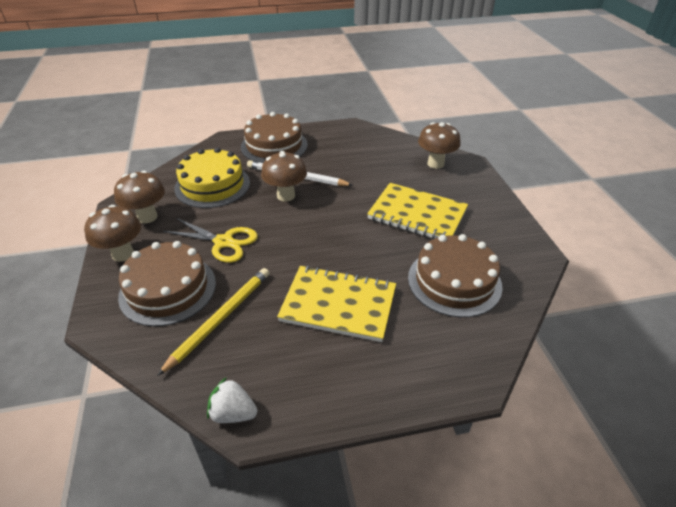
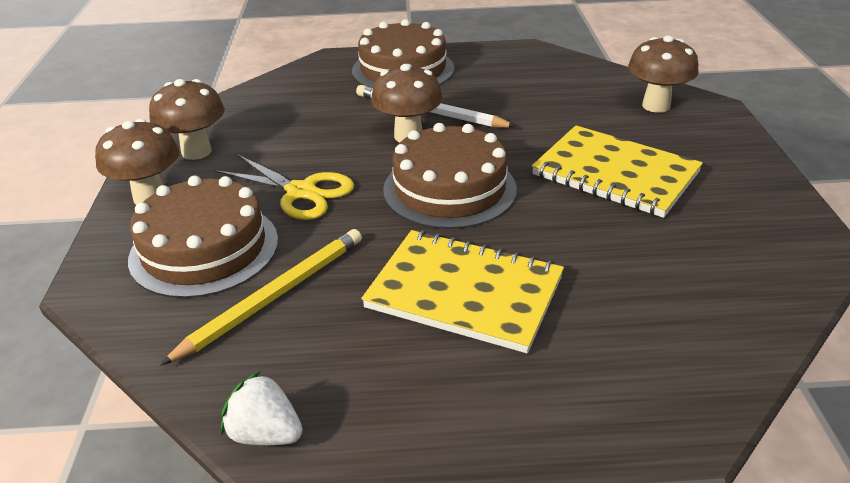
camera: 10 degrees right, 5 degrees down
(212, 185) = (300, 116): yellow cake -> none
(454, 281) = (665, 274): brown cake -> brown cake (449, 189)

